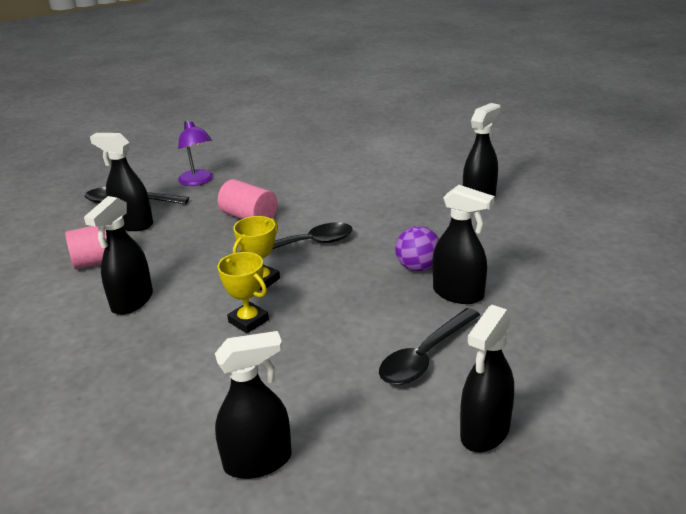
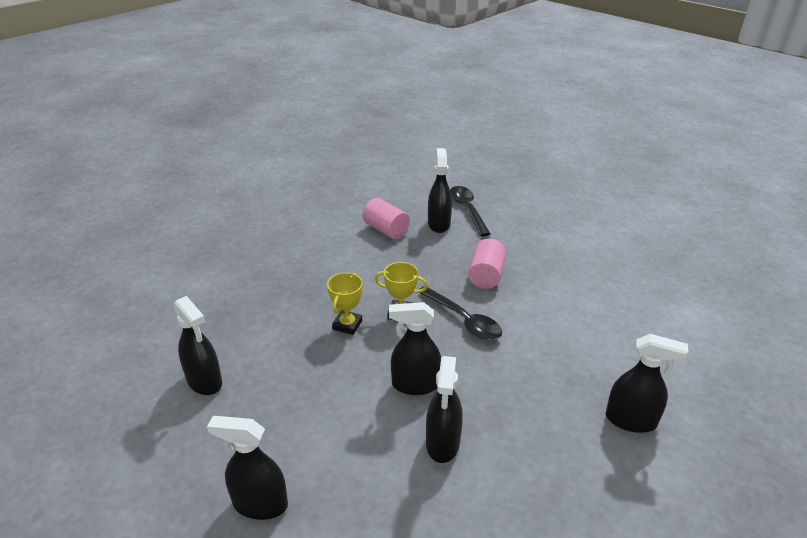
camera: 65 degrees right, 5 degrees up
(132, 301) = (346, 262): black spray bottle -> black spray bottle (415, 385)
(198, 181) = (521, 229): purple lamp -> none
(418, 267) = (470, 403): purple ball -> none
(425, 356) = (342, 441): black spoon -> none

